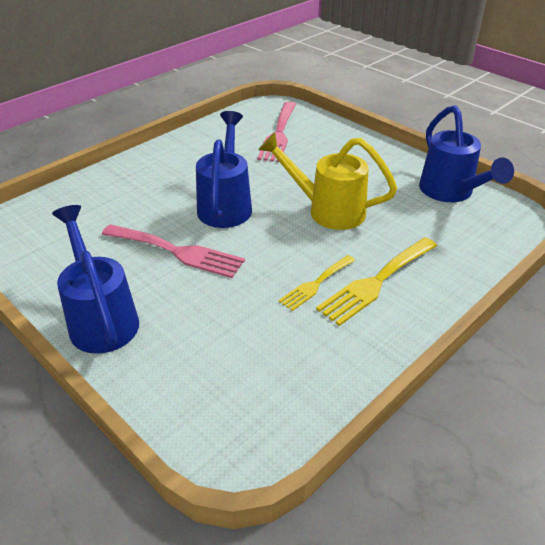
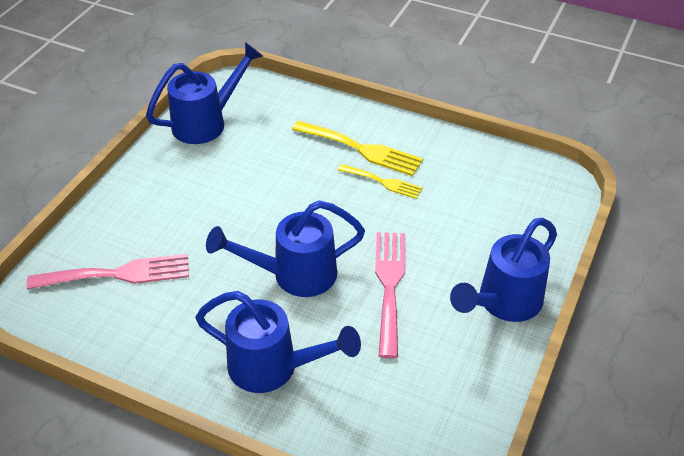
camera: 110 degrees left, 5 degrees up
(145, 180) = (274, 368): none -> blue watering can
(327, 210) = (271, 197): yellow watering can -> none

